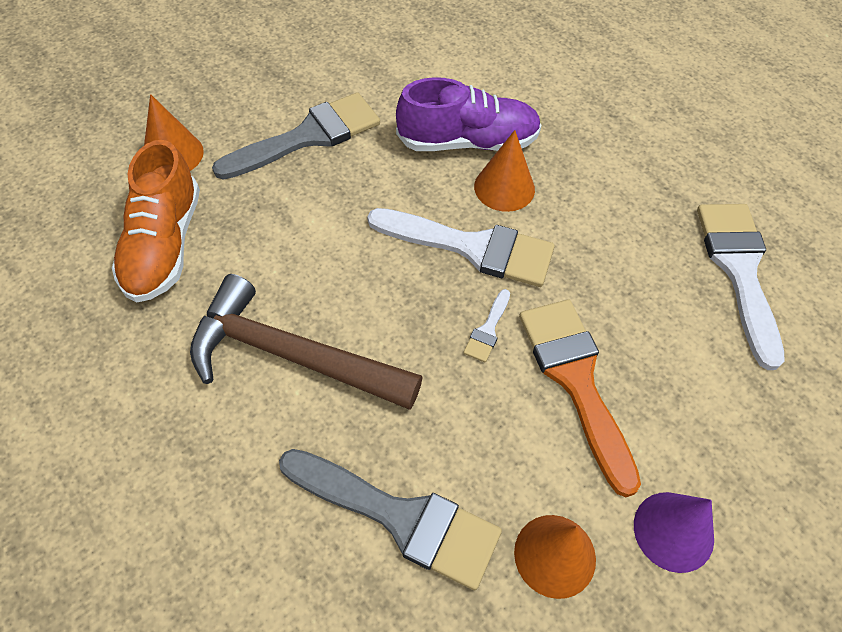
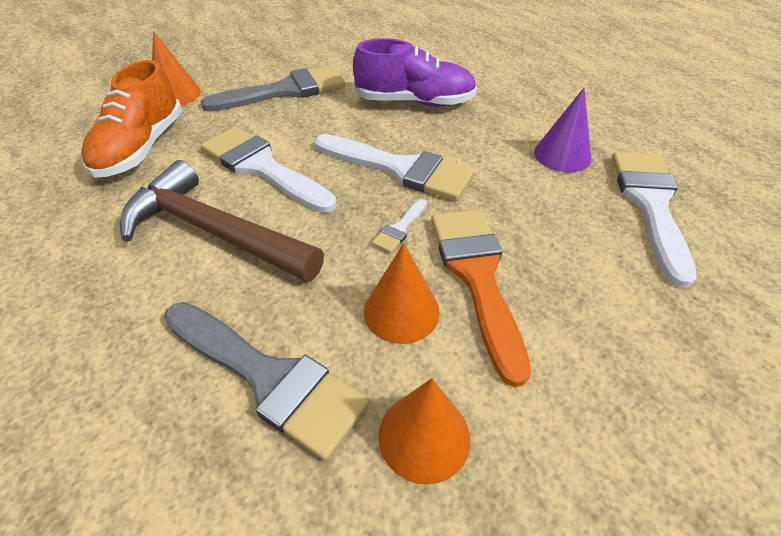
camera: 10 degrees right, 10 degrees down
(316, 261) = (262, 167): none -> white brush
(504, 187) = (439, 132): orange cone -> orange cone (401, 311)
(673, 531) = (564, 428): purple cone -> purple cone (562, 155)

